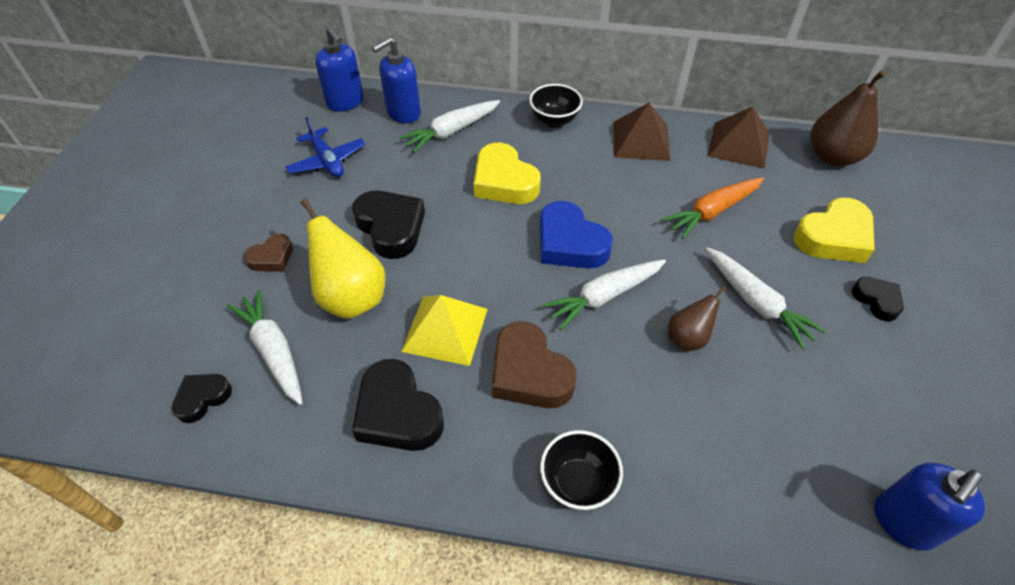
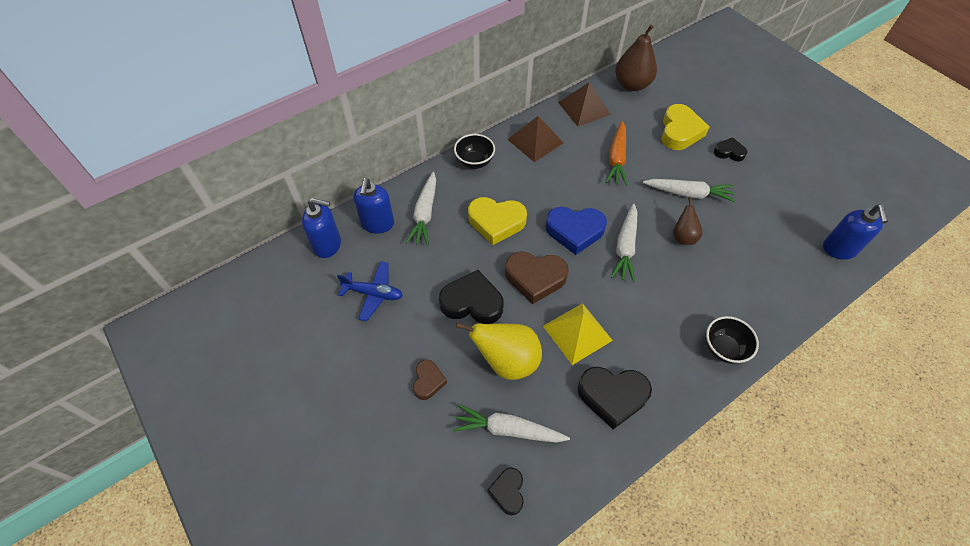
camera: 45 degrees left, 5 degrees up
(529, 373) = (642, 317): brown heart -> brown heart (535, 278)

